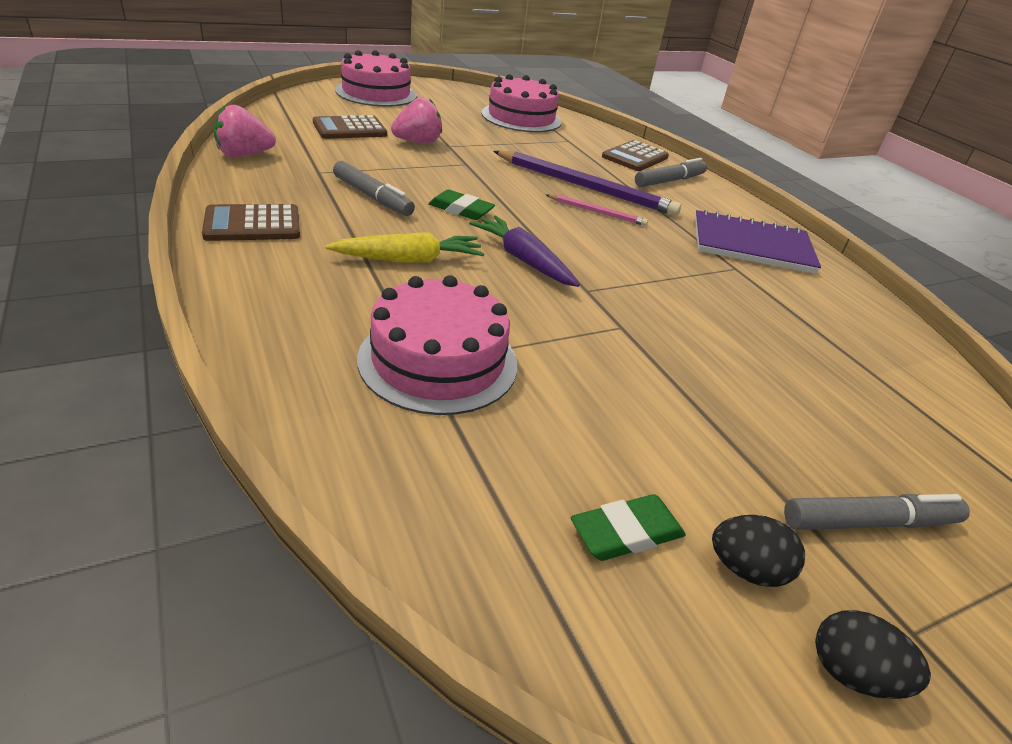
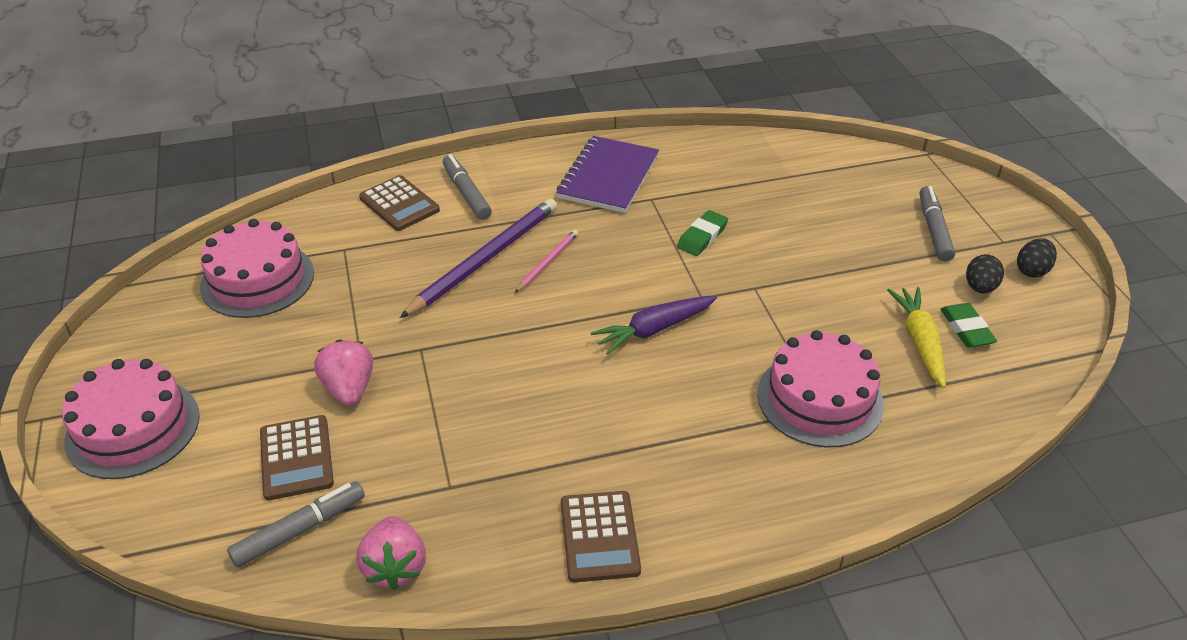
camera: 75 degrees left, 5 degrees up
(372, 197) = (522, 435): grey marker -> grey marker (299, 530)
(409, 260) = (663, 409): yellow carrot -> yellow carrot (919, 341)
(461, 209) = (549, 364): green eraser -> green eraser (702, 236)

